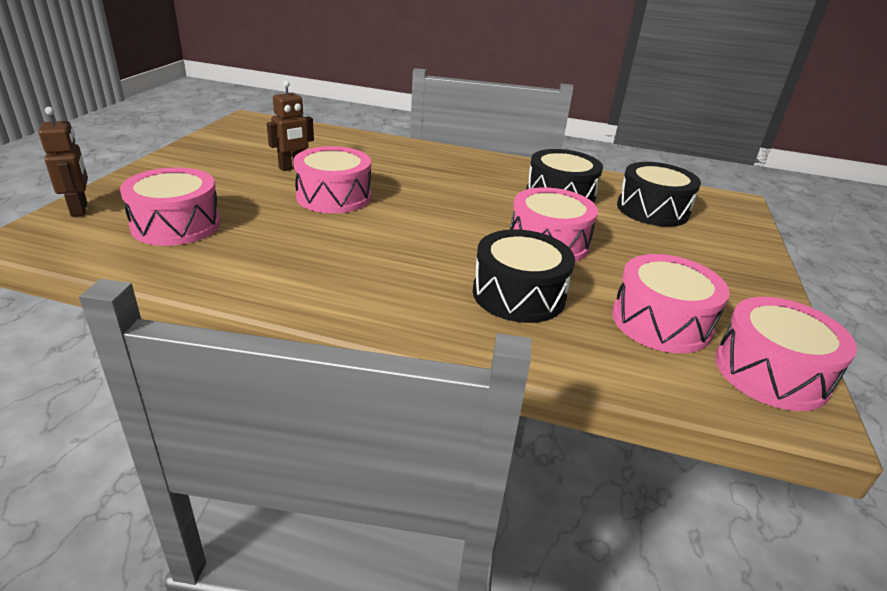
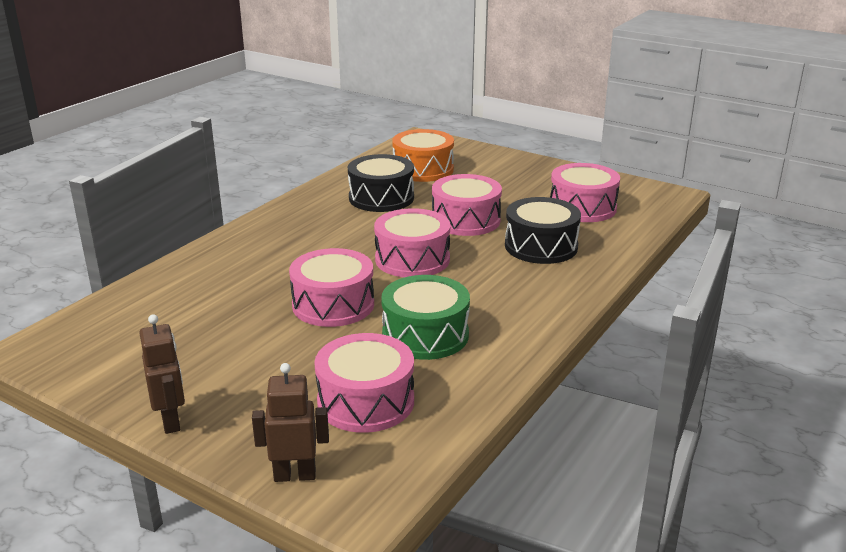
camera: 70 degrees left, 5 degrees down
(290, 241) = (425, 335): none -> green drum
(292, 167) = (238, 324): brown robot -> brown robot (171, 421)
(652, 210) = (423, 169): black drum -> orange drum
(771, 372) = (636, 192): pink drum -> pink drum (412, 259)

